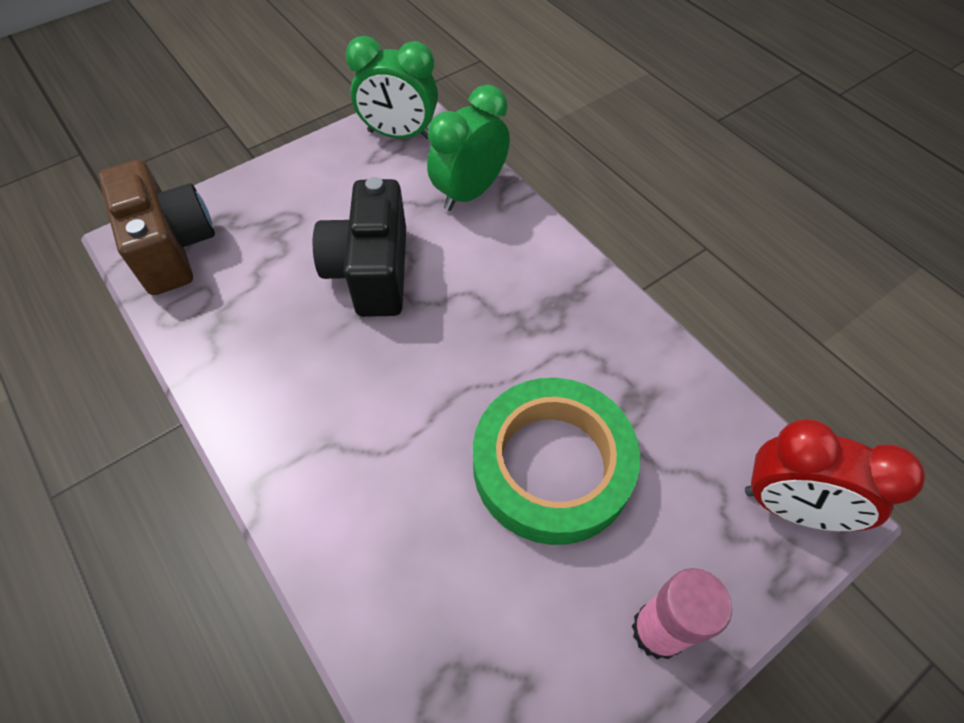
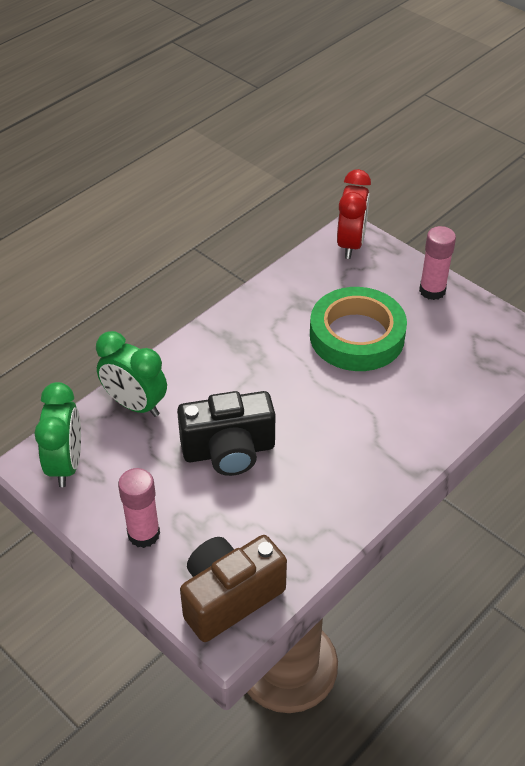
camera: 100 degrees left, 10 degrees down
(285, 187) = (143, 534): none -> pink glue stick

